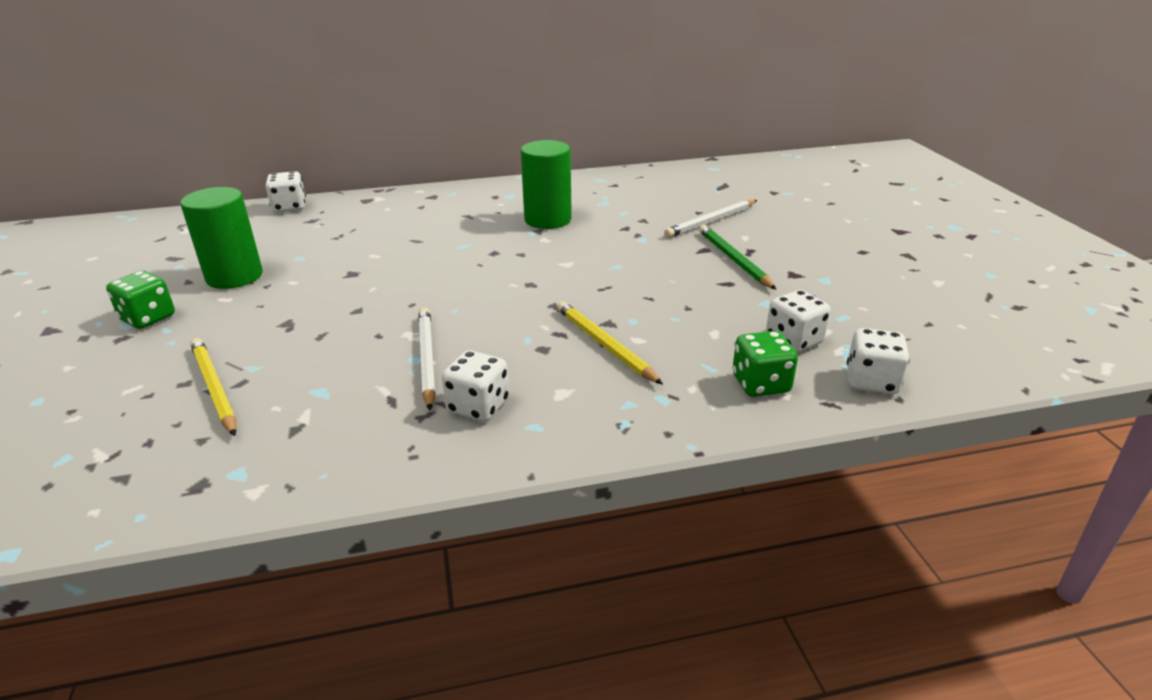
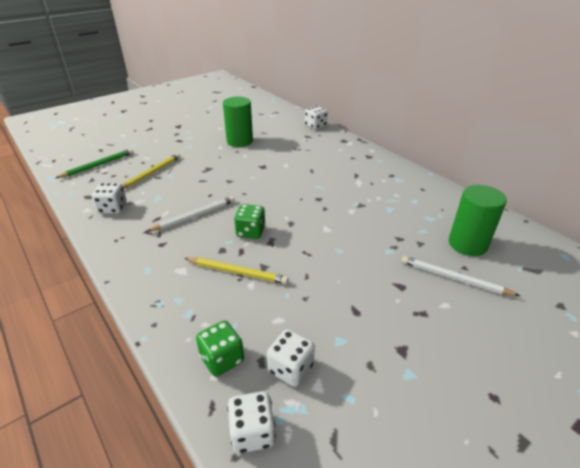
camera: 65 degrees right, 5 degrees up
(148, 318) = (195, 139): green dice -> green dice (250, 232)
(478, 406) = (159, 245): white dice -> white dice (113, 208)
(548, 219) = (379, 203): green cylinder -> green cylinder (467, 244)
(605, 345) = (237, 272): yellow pencil -> yellow pencil turned 75 degrees clockwise
(734, 259) = (397, 306): green pencil -> green pencil (98, 165)

